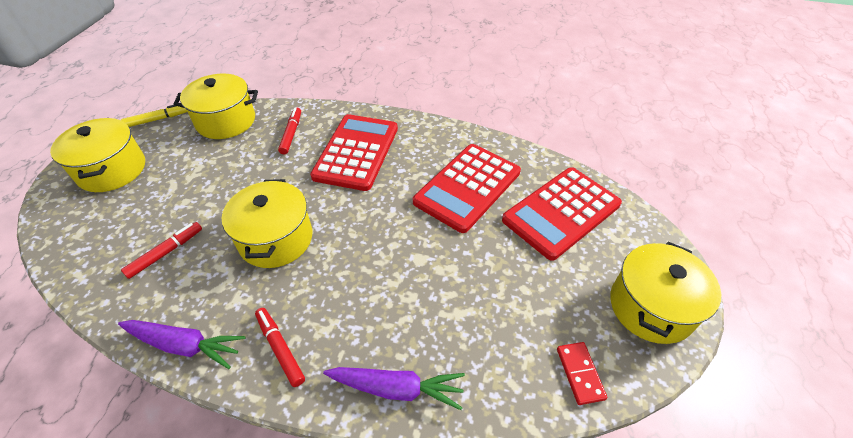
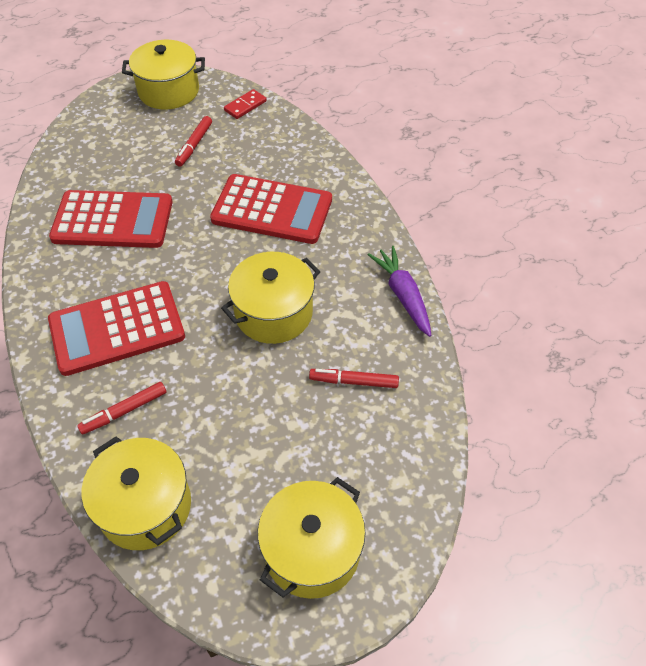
camera: 125 degrees left, 5 degrees up
(158, 119) = (195, 601): yellow marker -> none
(280, 348) = (355, 242): red marker -> red marker (194, 145)
(396, 388) = (326, 173): purple carrot -> none
(561, 212) = (105, 154): red calculator -> red calculator (272, 210)

